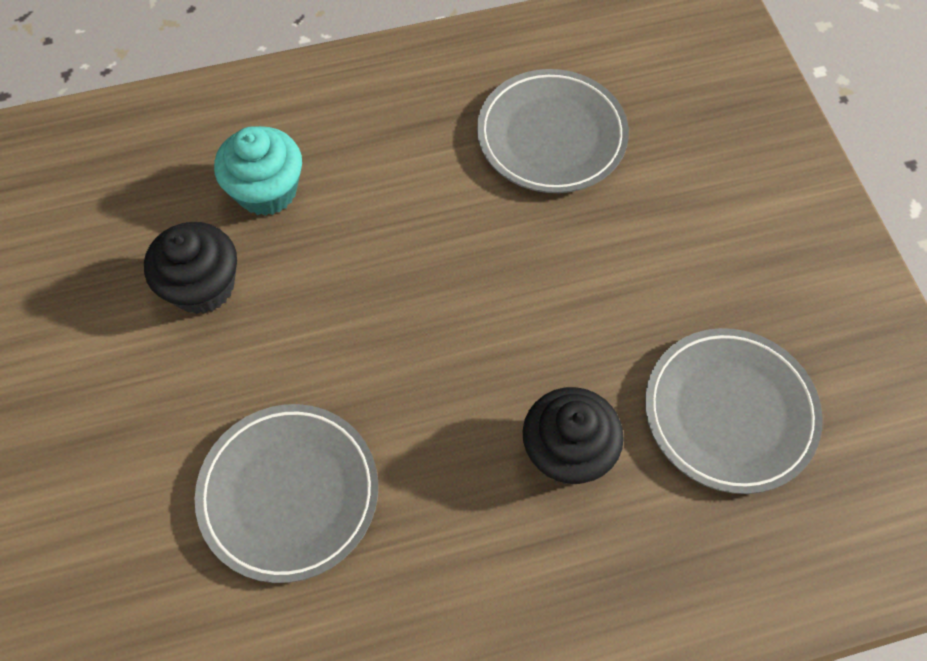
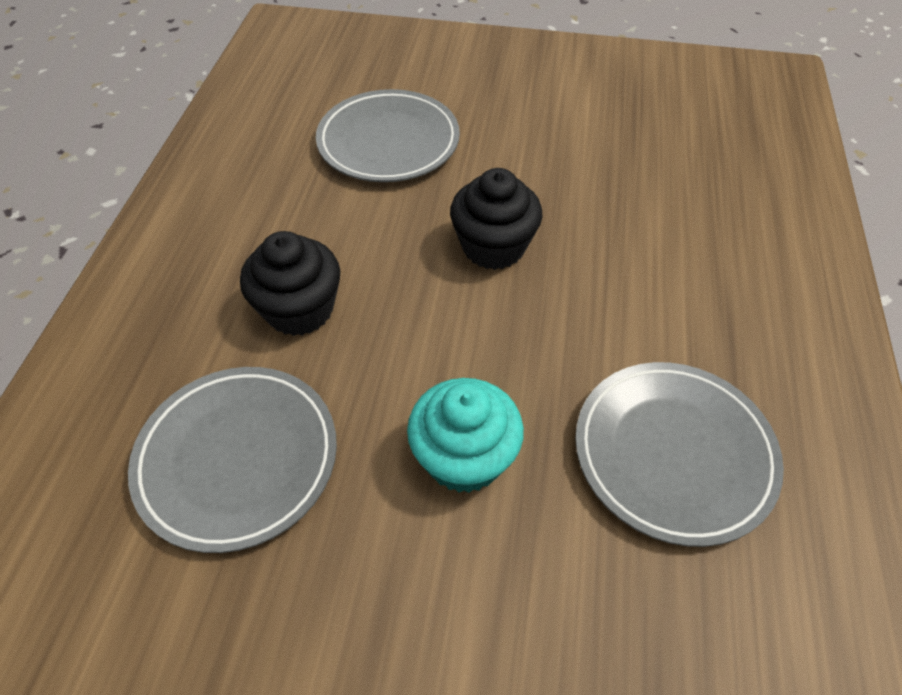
camera: 115 degrees right, 10 degrees down
(203, 286) = (593, 140): black cupcake -> black cupcake (493, 247)
(267, 190) = (680, 198): turquoise cupcake -> turquoise cupcake (464, 457)

